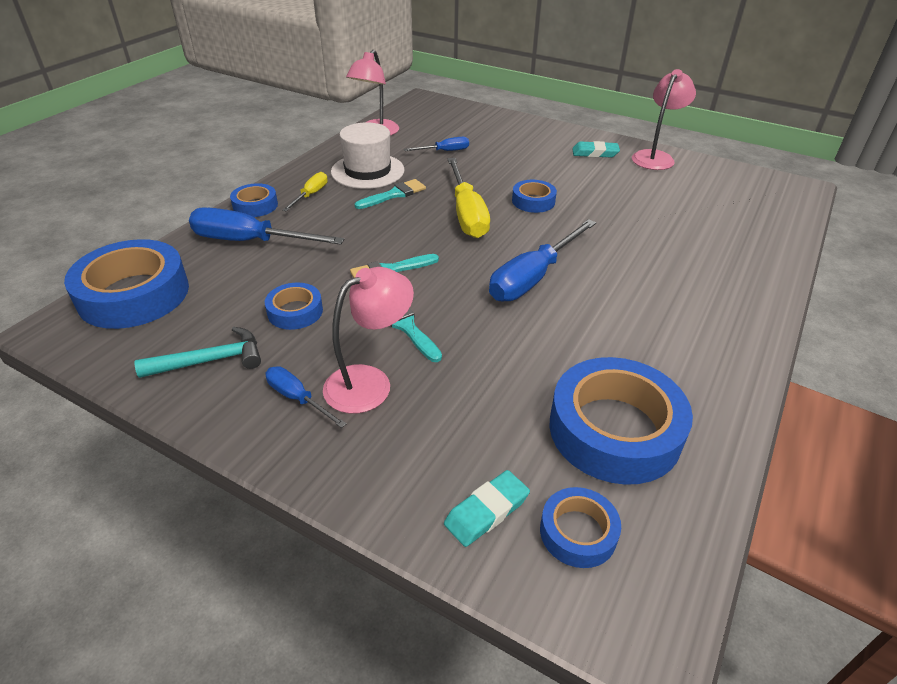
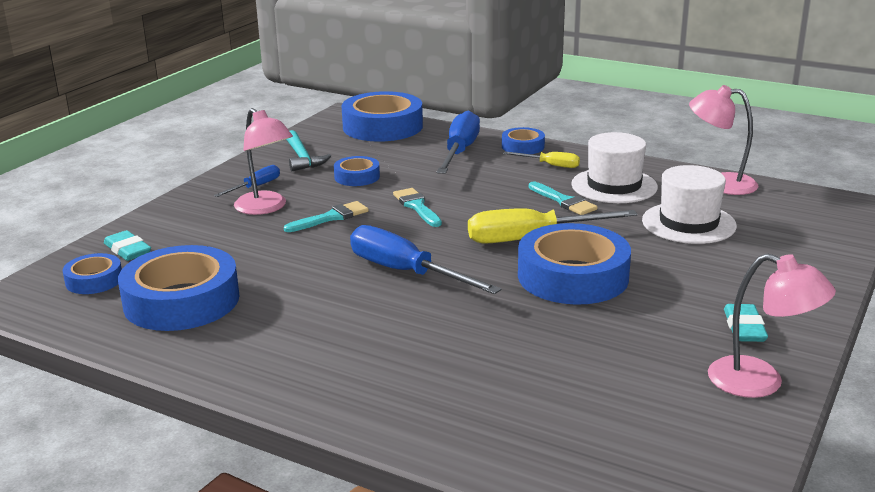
camera: 90 degrees right, 15 degrees down
(444, 151) = (688, 223): blue screwdriver -> white hat
(533, 201) = (573, 276): blue tape -> blue tape, size x1.98

